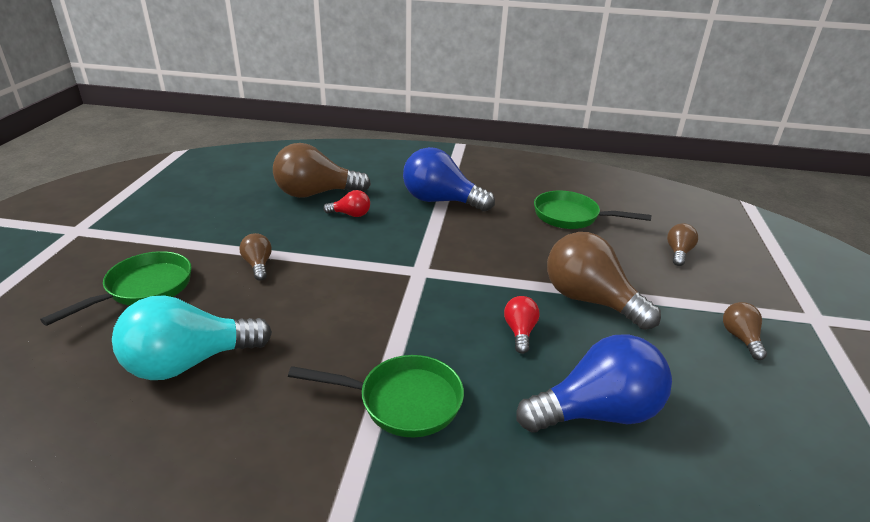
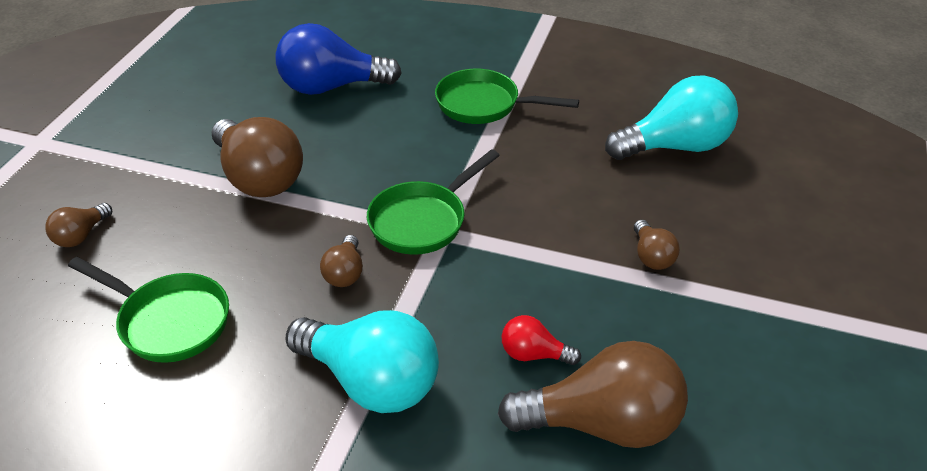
camera: 170 degrees left, 10 degrees up
(144, 289) = (775, 230): green pan -> green pan (423, 220)
(441, 201) = (371, 381): blue light bulb -> turquoise light bulb
(520, 332) = (357, 150): red light bulb -> none
(740, 338) = (144, 129): brown light bulb -> brown light bulb (345, 273)

